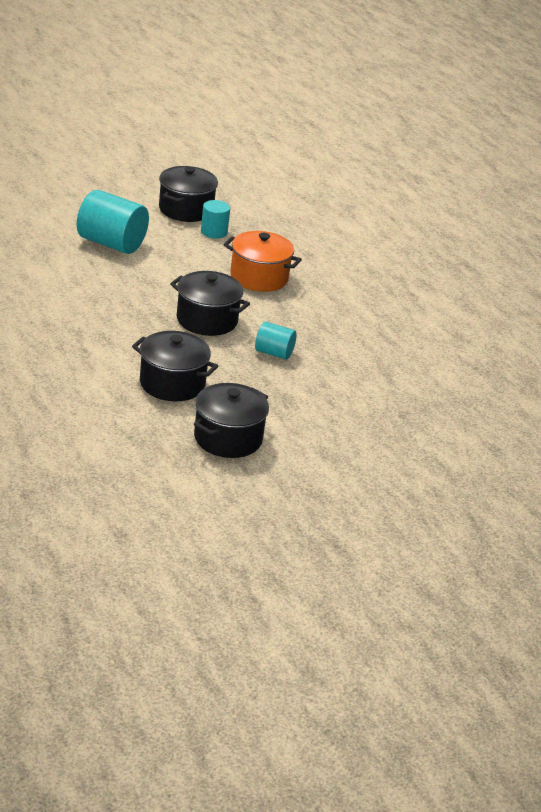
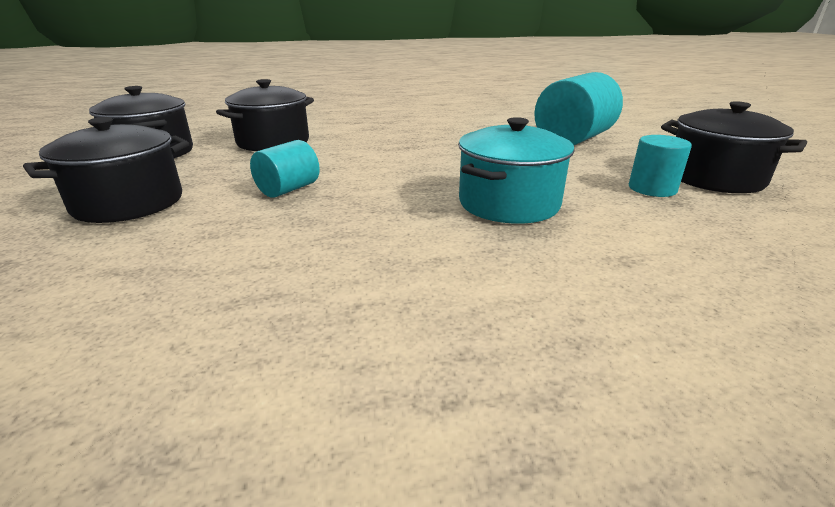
camera: 110 degrees right, 5 degrees down
(207, 320) = (390, 164): black pot -> black pot (129, 203)
(259, 277) = (508, 203): orange pot -> turquoise pot

